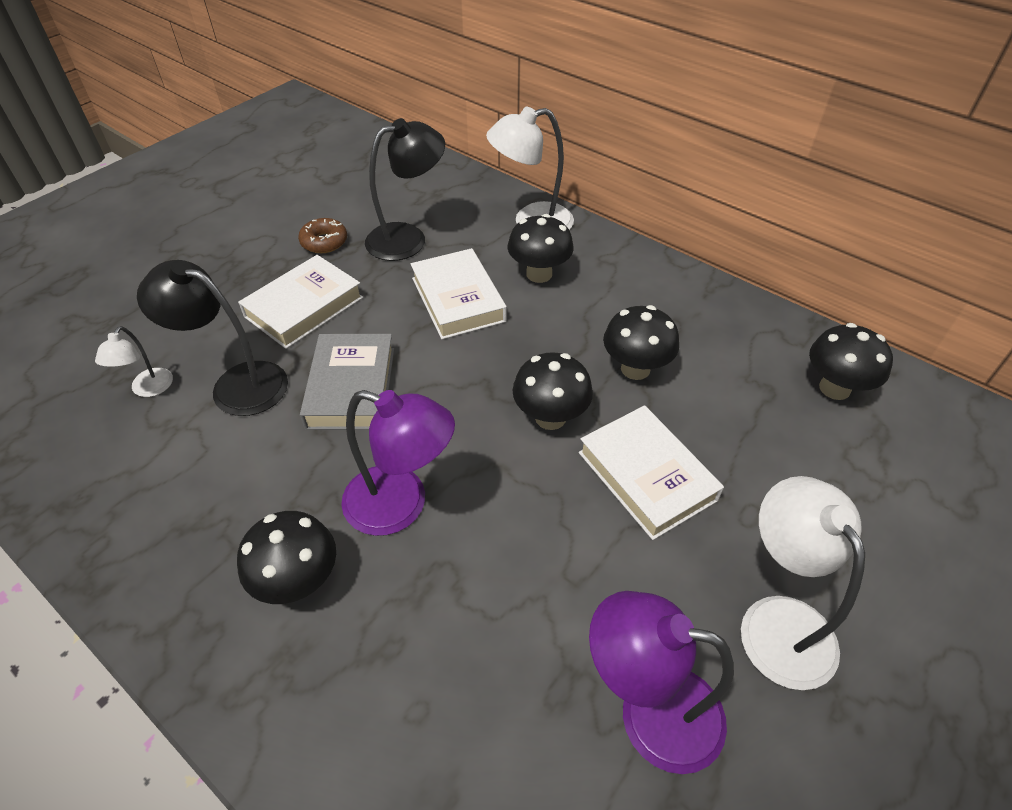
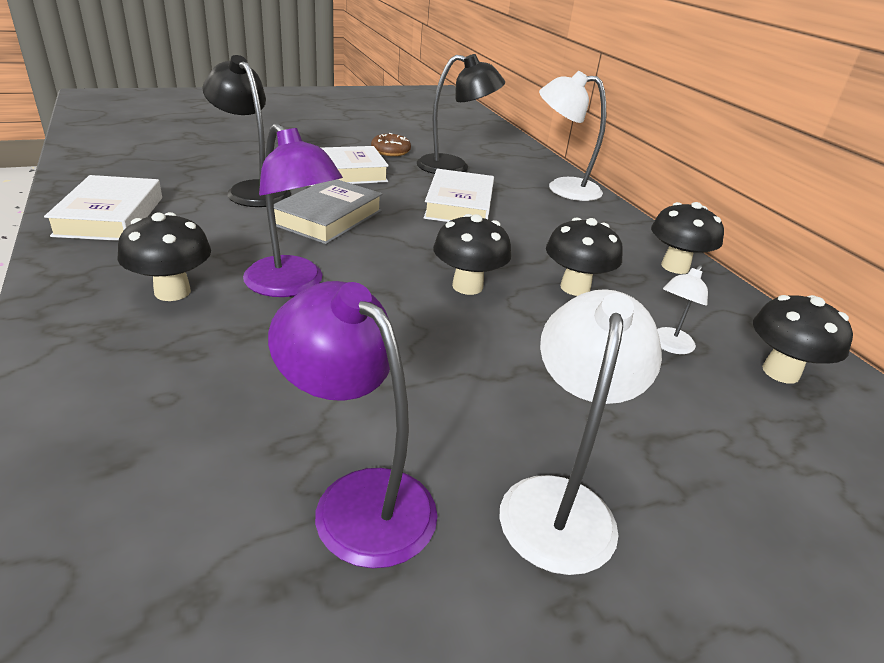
camera: 25 degrees right, 15 degrees down
(148, 389) = (195, 173): white lamp -> white lamp (669, 346)
(539, 274) = (541, 213): black mushroom -> black mushroom (675, 267)
(646, 476) = (520, 351): white book -> white book (110, 216)

